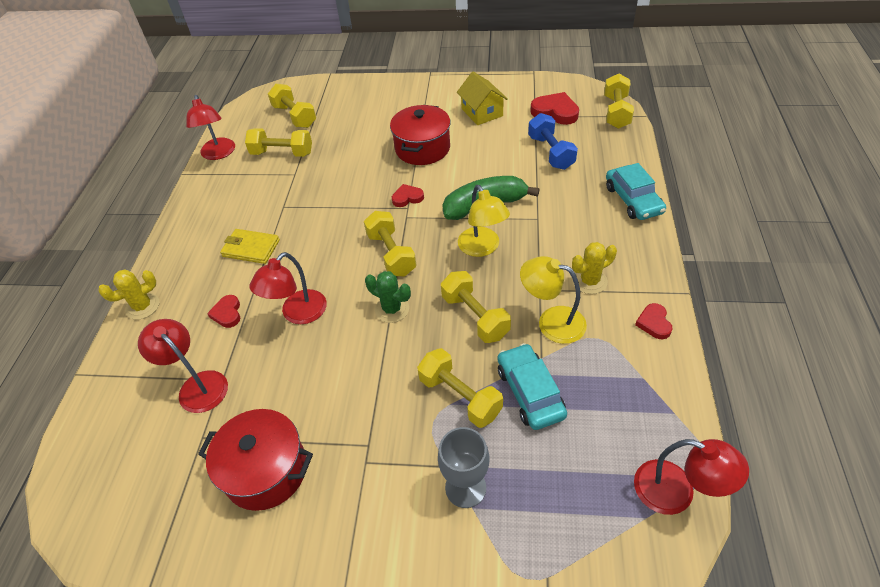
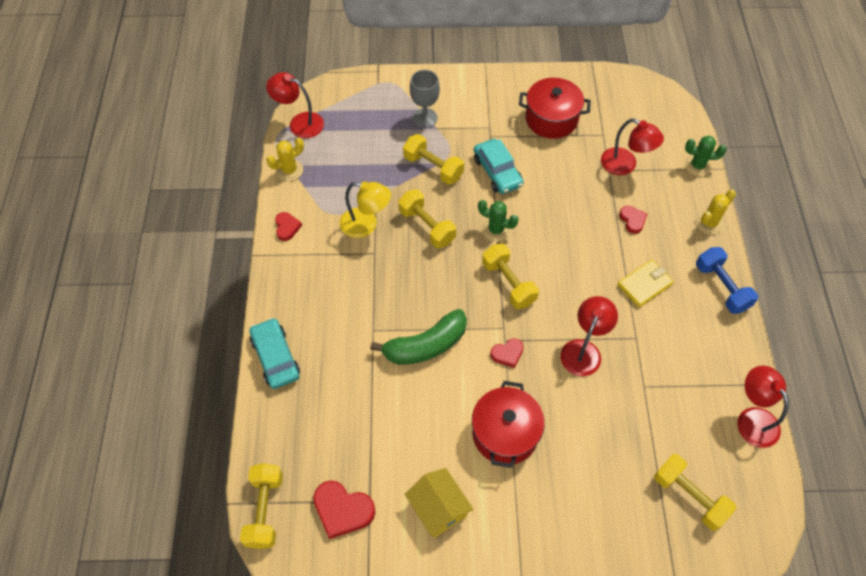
camera: 170 degrees right, 10 degrees up
(105, 379) = (697, 165): none -> green cactus
(251, 248) = (644, 285): yellow wallet -> yellow wallet turned 45 degrees counterclockwise
(282, 153) = (674, 421): yellow dumbbell -> none
(298, 314) = (573, 222): red lamp -> red lamp (584, 350)
(482, 248) = (425, 293): yellow lamp -> none
(530, 392) = (384, 173): turquoise car -> turquoise car (497, 172)
(550, 152) = (354, 429): blue dumbbell -> blue dumbbell (721, 287)
(589, 281) = (331, 262): yellow cactus -> yellow cactus (289, 170)

